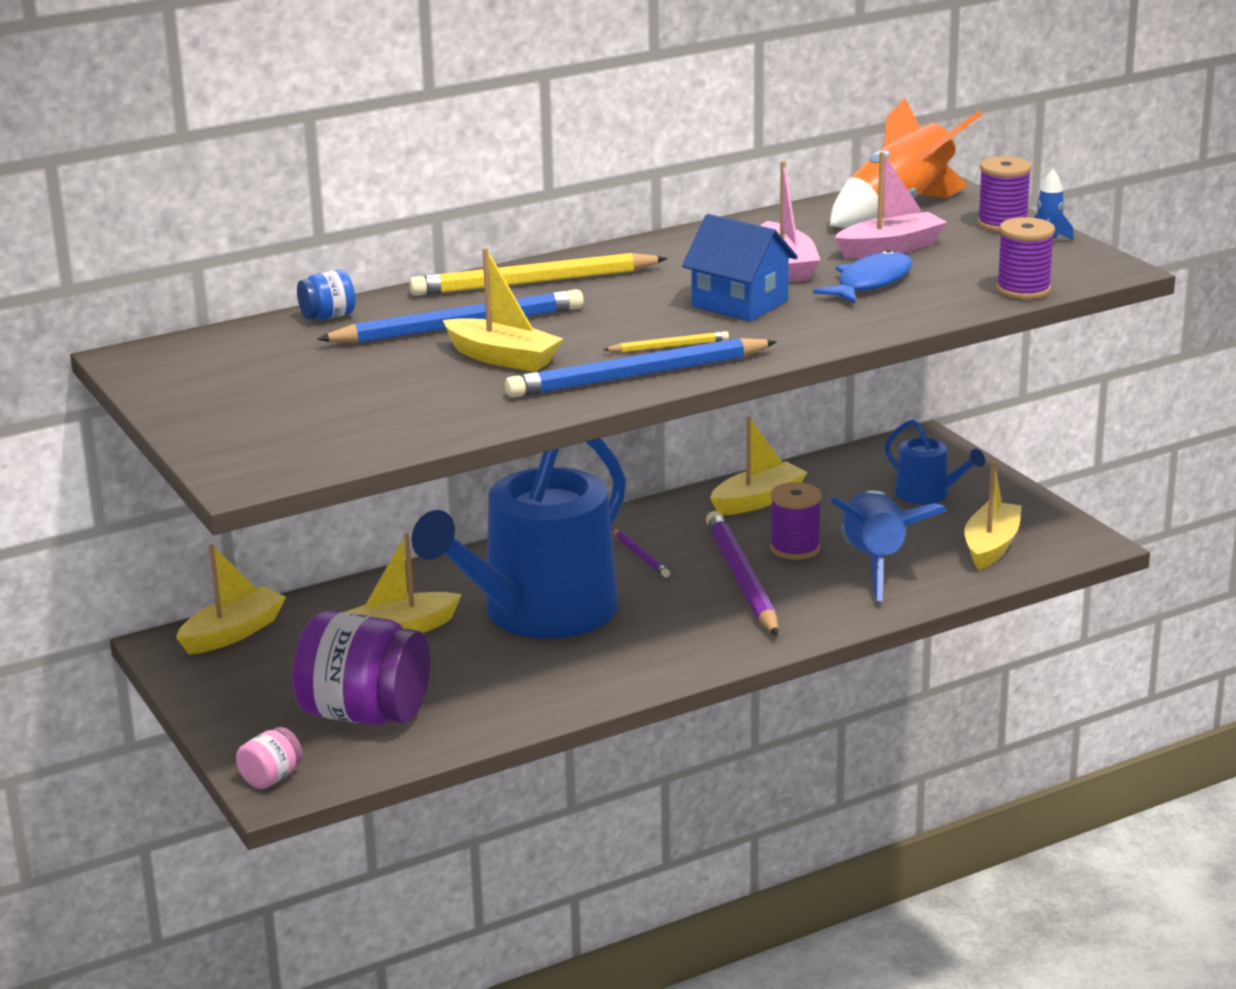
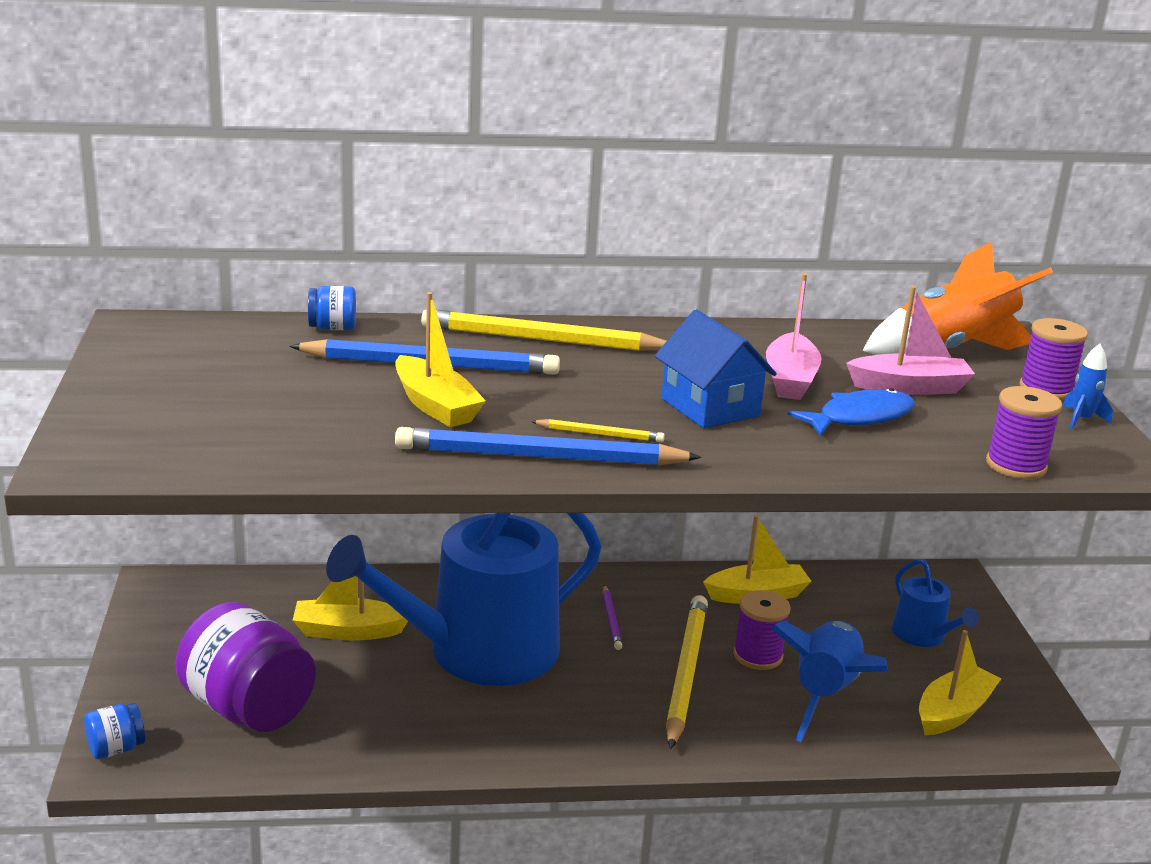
camera: 20 degrees right, 0 degrees up
(233, 633) = (215, 590): yellow boat -> none
(271, 778) = (116, 749): pink jar -> blue jar
(742, 579) = (685, 673): purple pencil -> yellow pencil

